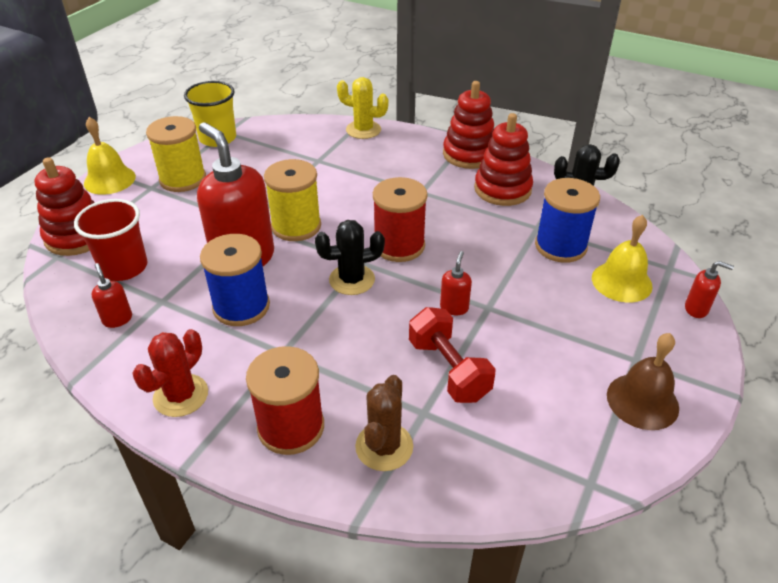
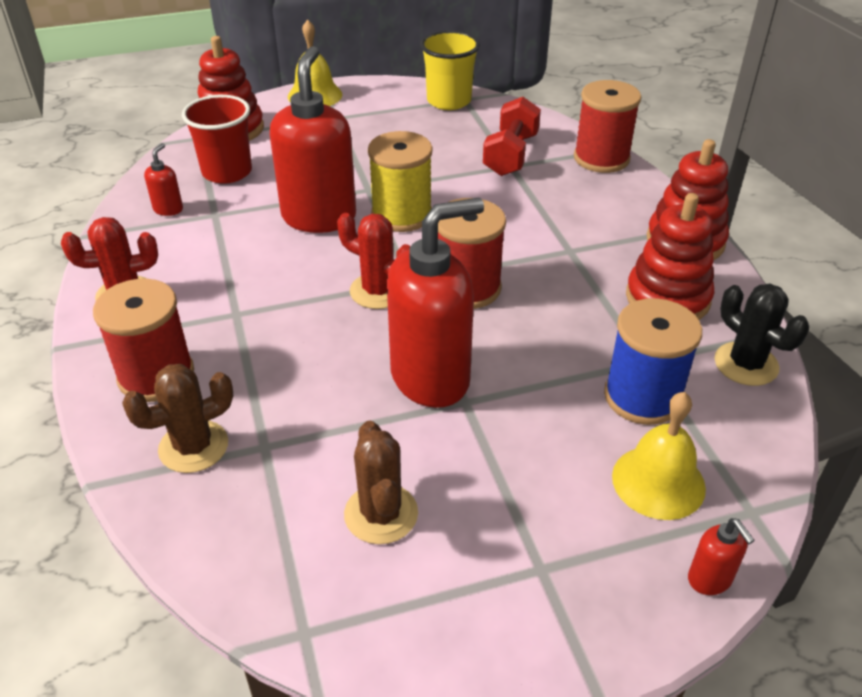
camera: 45 degrees right, 0 degrees up
(183, 179) = (369, 123): yellow spool -> none
(241, 306) = (260, 255): blue spool -> none
(352, 280) = (378, 291): black cactus -> red cactus
(363, 130) = (601, 158): yellow cactus -> red spool
(448, 369) = (340, 428): red dumbbell -> red dumbbell (510, 155)
(454, 307) = (431, 378): red soap dispenser -> red soap dispenser, size x2.40
(536, 395) = (381, 514): none -> brown cactus
(642, 401) = (480, 611): brown bell -> none

